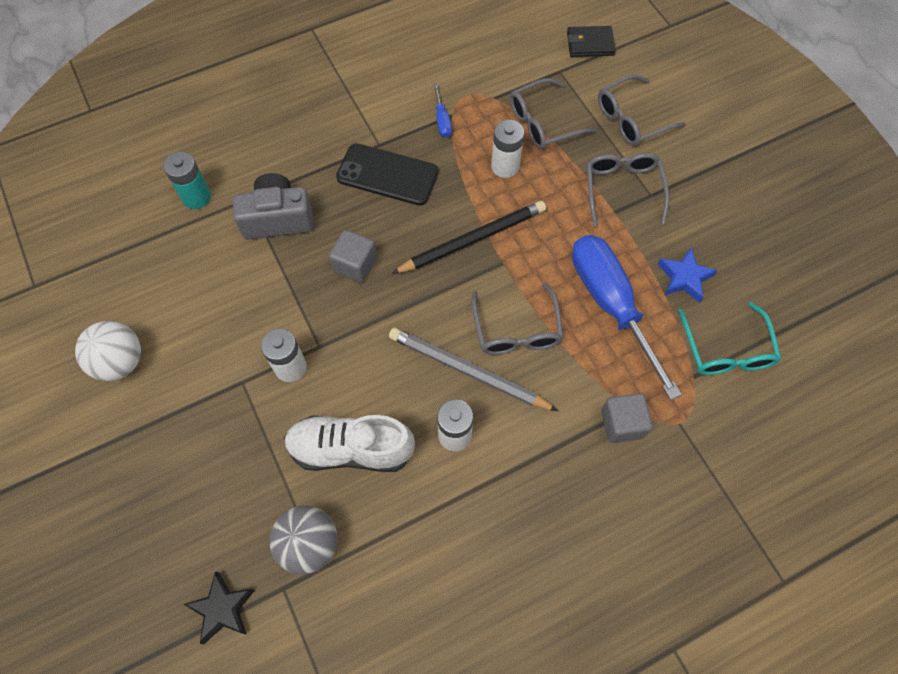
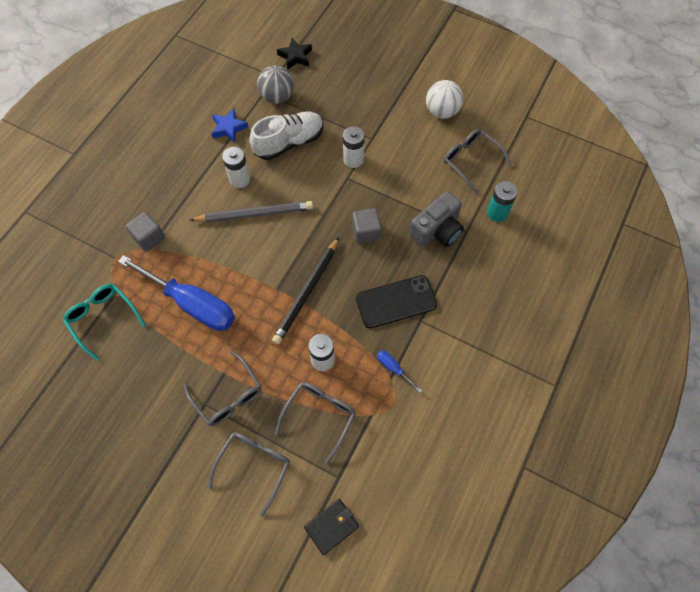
camera: 145 degrees right, 0 degrees up
(516, 330) = (241, 253): grey glasses -> grey glasses (471, 161)
(684, 278) = (151, 352): blue star -> blue star (229, 128)

